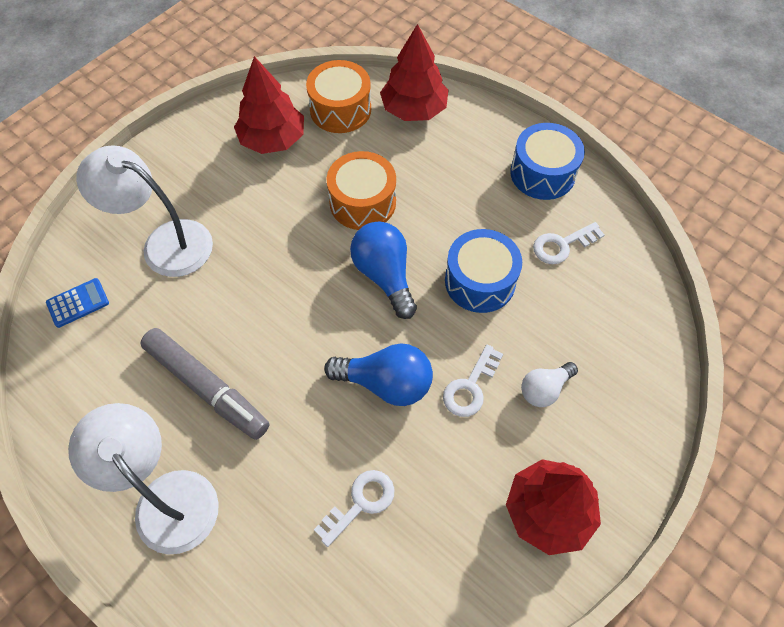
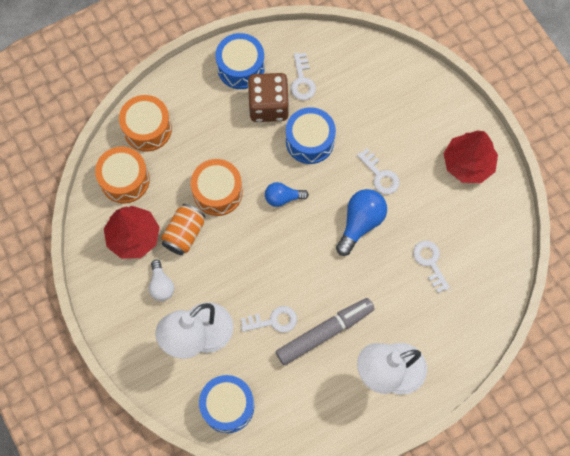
camera: 70 degrees left, 10 degrees up
(78, 303) = (227, 406): blue calculator -> blue drum
(207, 319) = (273, 321): none -> white key
(294, 186) = (184, 234): none -> orange can
(384, 275) = (283, 198): blue light bulb -> blue light bulb, size x0.62
(414, 109) = (147, 129): red tree -> orange drum
(506, 219) = (268, 106): none -> brown dice
(544, 389) = (396, 135): white light bulb -> white light bulb (161, 285)

